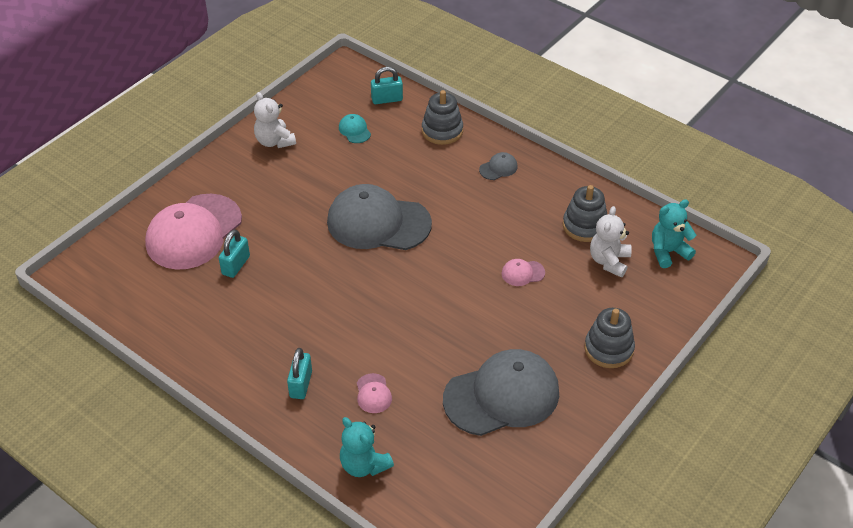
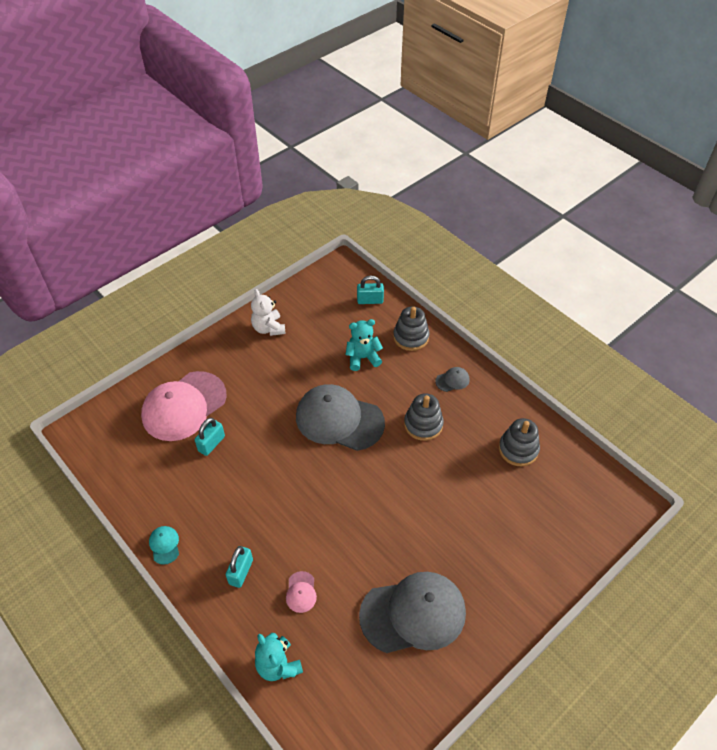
camera: 10 degrees right, 5 degrees up
(354, 130) = (337, 327): turquoise cap -> turquoise cap (164, 545)
(522, 273) = (454, 489): pink cap -> none
(608, 349) = (518, 580): grey stacking toy -> grey stacking toy (423, 424)
(609, 261) = (533, 489): white teddy bear -> none
(668, 252) = (589, 487): turquoise teddy bear -> turquoise teddy bear (362, 358)

